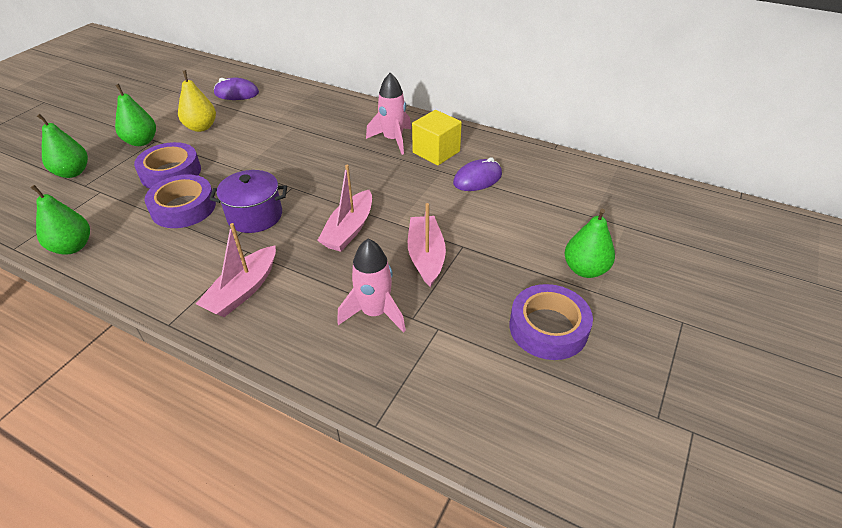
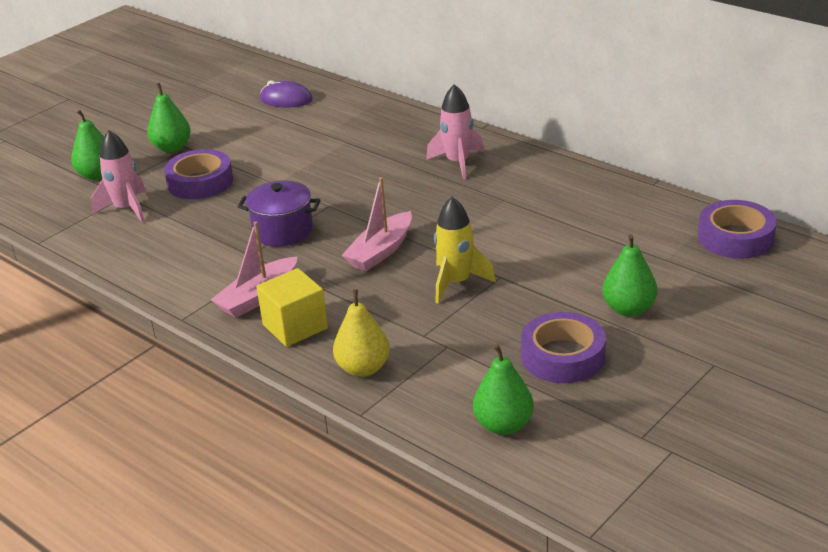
camera: 15 degrees right, 10 degrees down
(72, 247) = (95, 245): green pear -> green pear (503, 425)
(183, 207) = (209, 217): purple tape -> purple tape (735, 237)
(201, 127) = (239, 136): yellow pear -> yellow pear (363, 368)
(375, 312) = (386, 327): pink rocket -> pink rocket (127, 209)
(426, 256) = (456, 283): pink boat -> yellow rocket
(436, 152) = (505, 179): yellow cube -> yellow cube (295, 326)
(477, 179) = (544, 211): purple mouse -> none

